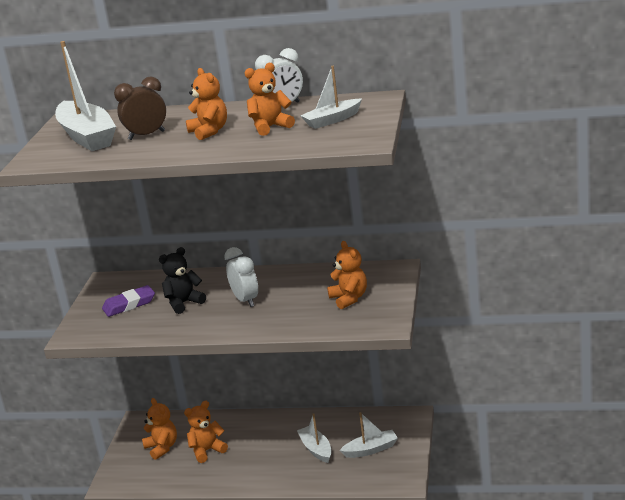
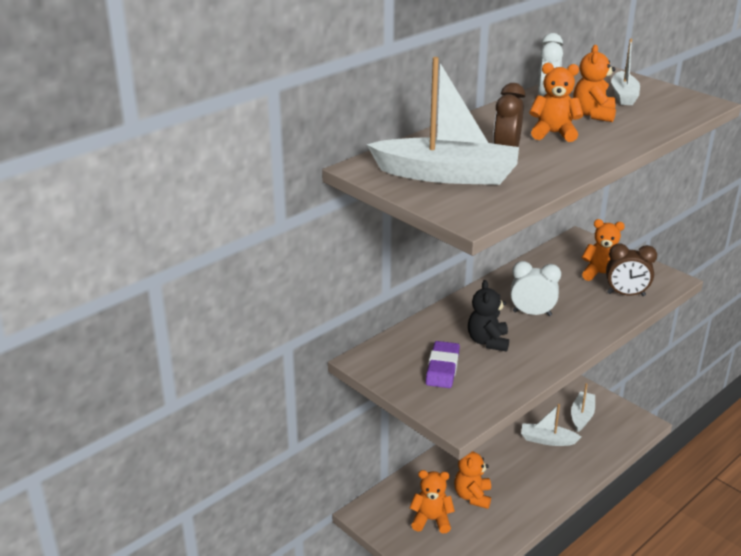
camera: 55 degrees left, 5 degrees up
(330, 319) = (626, 294): none -> brown clock

